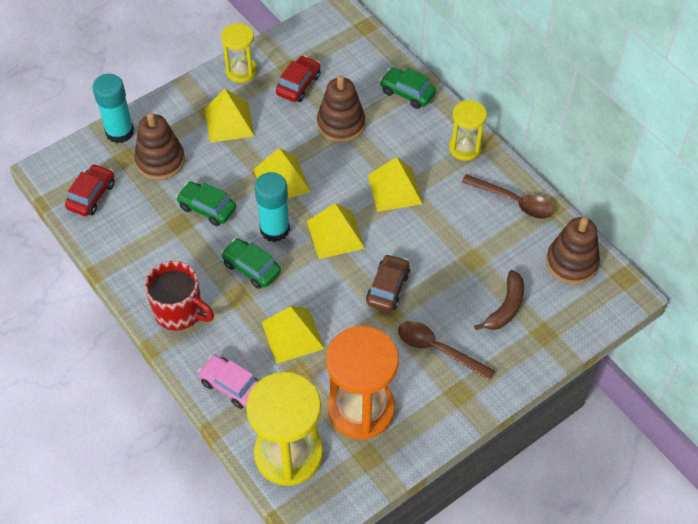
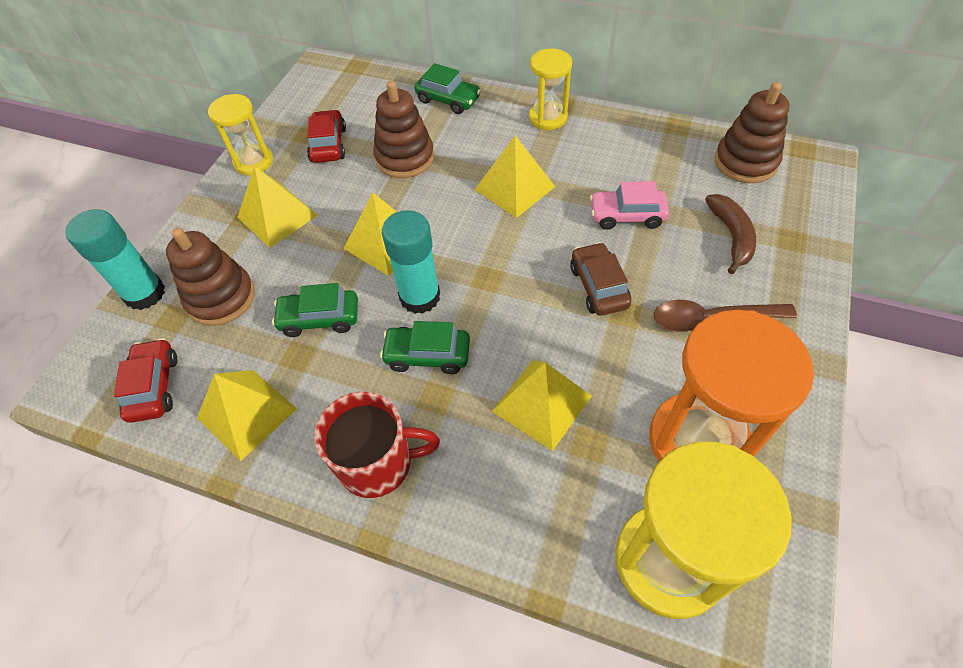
camera: 30 degrees left, 0 degrees up
(231, 385) = (520, 517): pink car -> pink car (627, 215)
(335, 234) = (492, 264): yellow pyramid -> yellow pyramid (246, 413)
(407, 93) = (448, 100): green car -> green car turned 150 degrees counterclockwise
(513, 201) = (639, 139): brown spoon -> none

